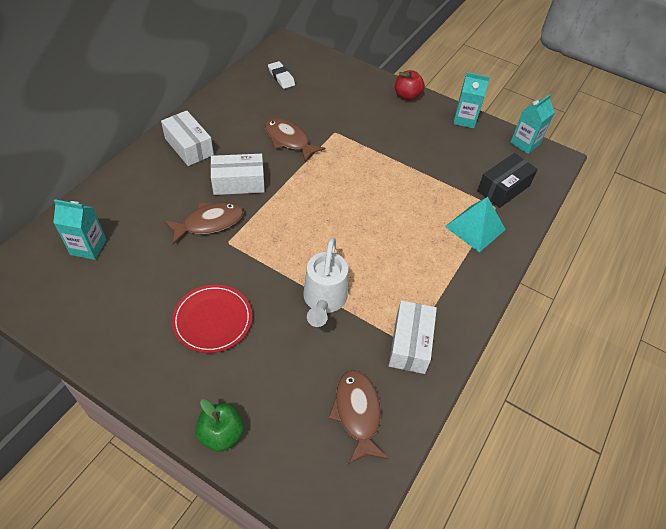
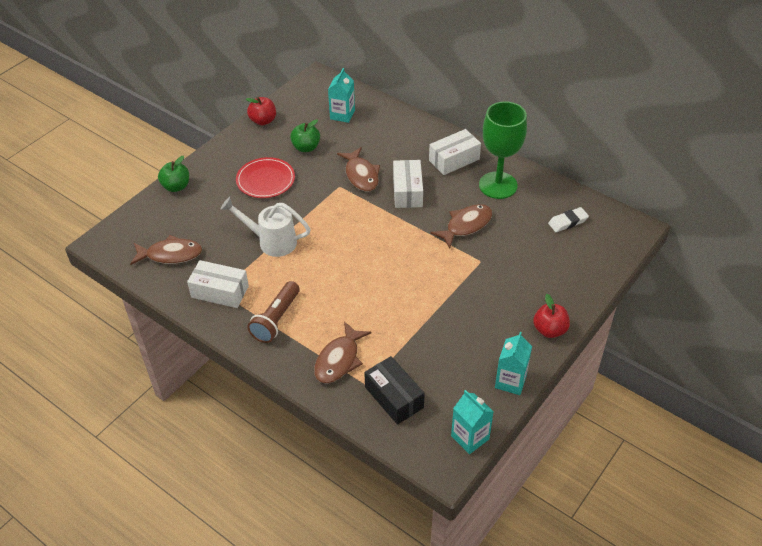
camera: 100 degrees right, 5 degrees down
(82, 338) = (263, 121): none -> red apple
(151, 281) = (306, 147): none -> green apple
(231, 117) = (498, 185): none -> green goblet
(438, 283) = (276, 319): none -> brown flashlight
(475, 228) = (339, 360): turquoise pyramid -> brown fish

